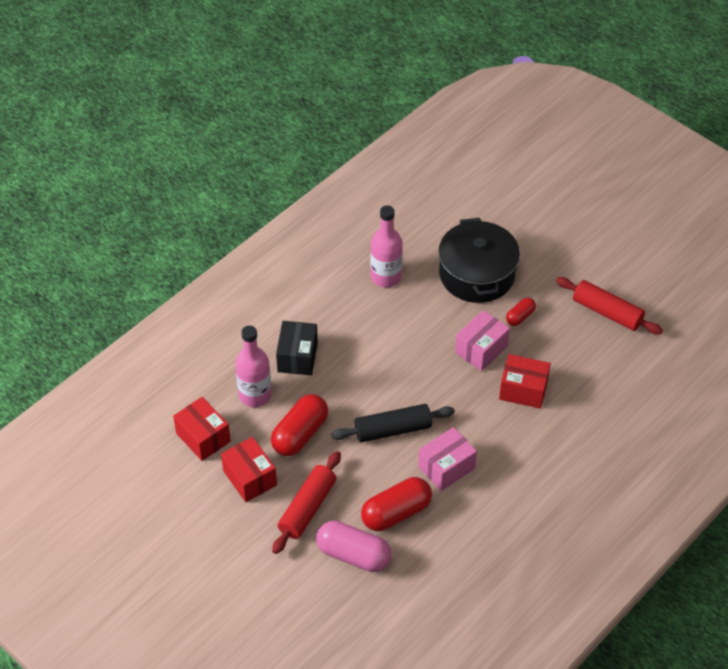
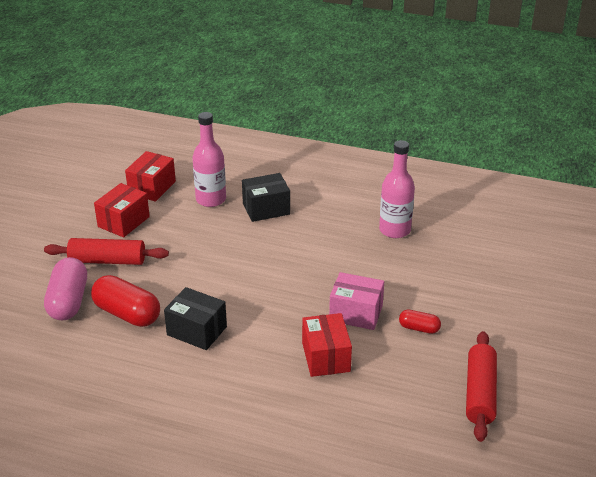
camera: 65 degrees right, 15 degrees down
(300, 434) = (184, 234): red capsule -> none
(393, 430) = (221, 284): black rolling pin -> none
(446, 467) = (197, 331): pink box -> black box
(477, 274) = (447, 284): black pot -> none

